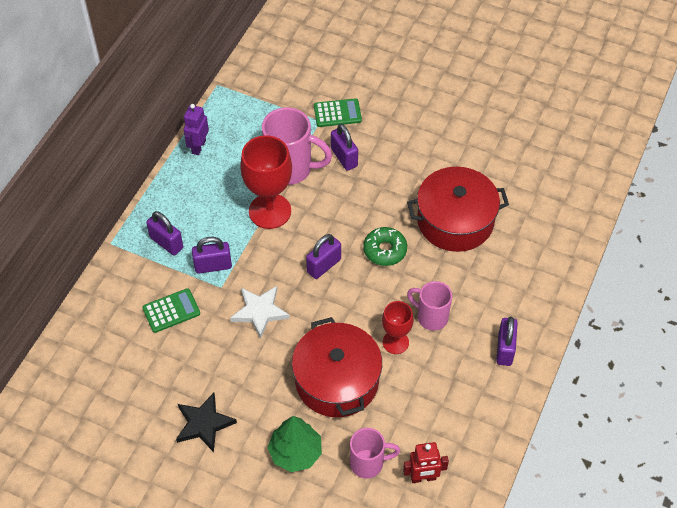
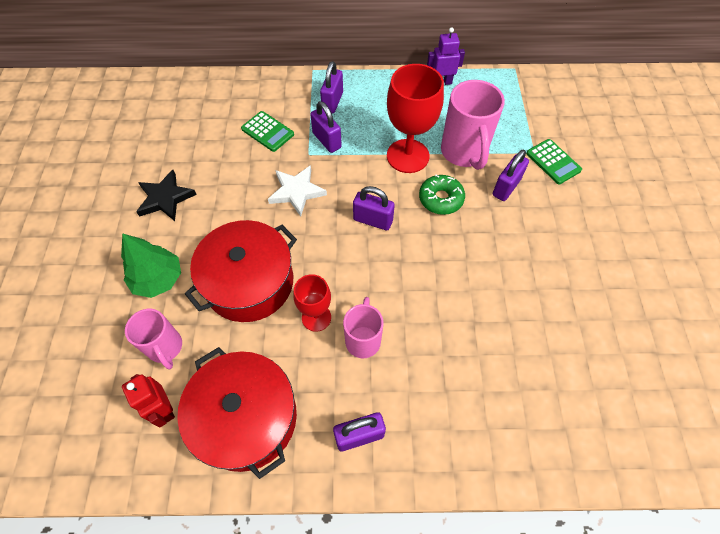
camera: 65 degrees right, 5 degrees up
(385, 250) = (420, 264): green donut -> green donut (441, 199)
(455, 221) = (498, 316): red pot -> red pot (246, 418)

